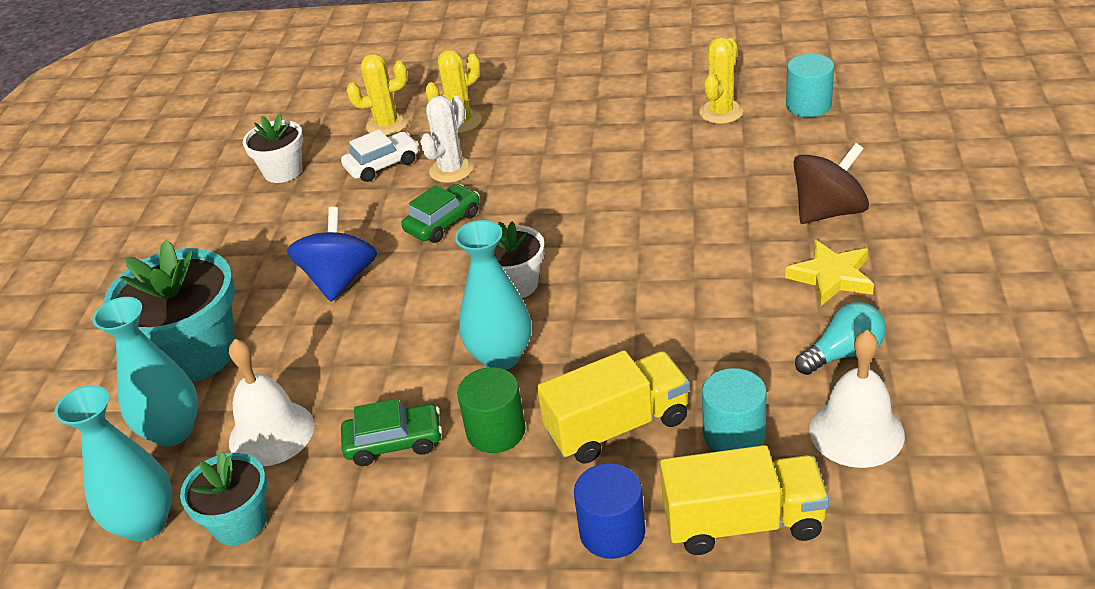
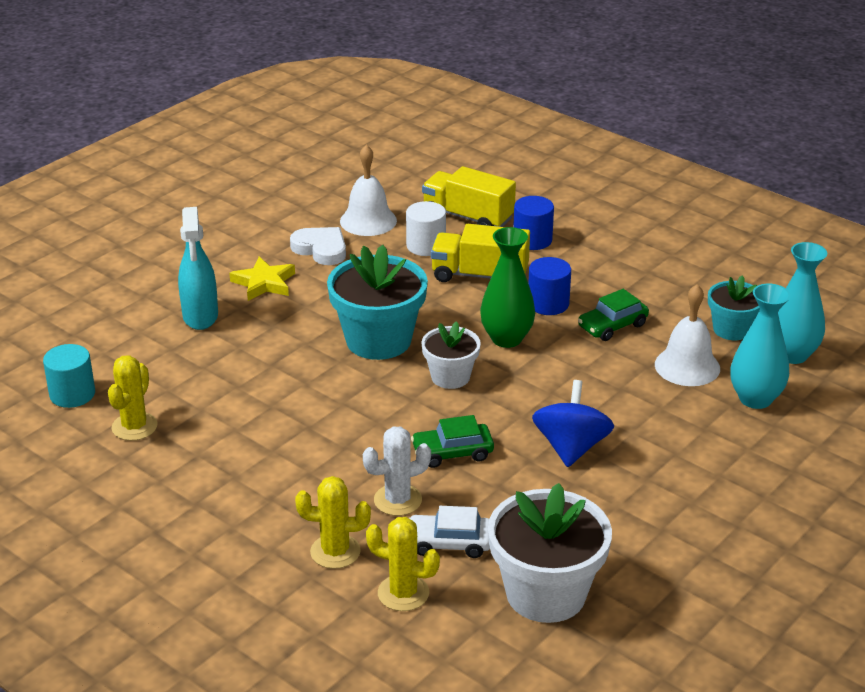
camera: 150 degrees left, 5 degrees down
(195, 354) = (717, 445): turquoise flower pot -> turquoise flower pot (378, 340)
(283, 171) = (546, 593): white flower pot -> white flower pot, size x1.74
(340, 279) = (571, 447): blue spinning top -> blue spinning top turned 150 degrees clockwise
(394, 442) = (612, 326): green car -> green car turned 60 degrees counterclockwise
(496, 431) = (548, 304): green cylinder -> blue cylinder
(501, 357) = (506, 338): turquoise vase -> green vase
(721, 112) = (134, 427): yellow cactus -> yellow cactus turned 45 degrees counterclockwise
(734, 434) = (426, 246): turquoise cylinder -> white cylinder
(828, 211) = (200, 316): brown spinning top -> turquoise spray bottle
(843, 353) = (321, 249): turquoise light bulb -> white heart

